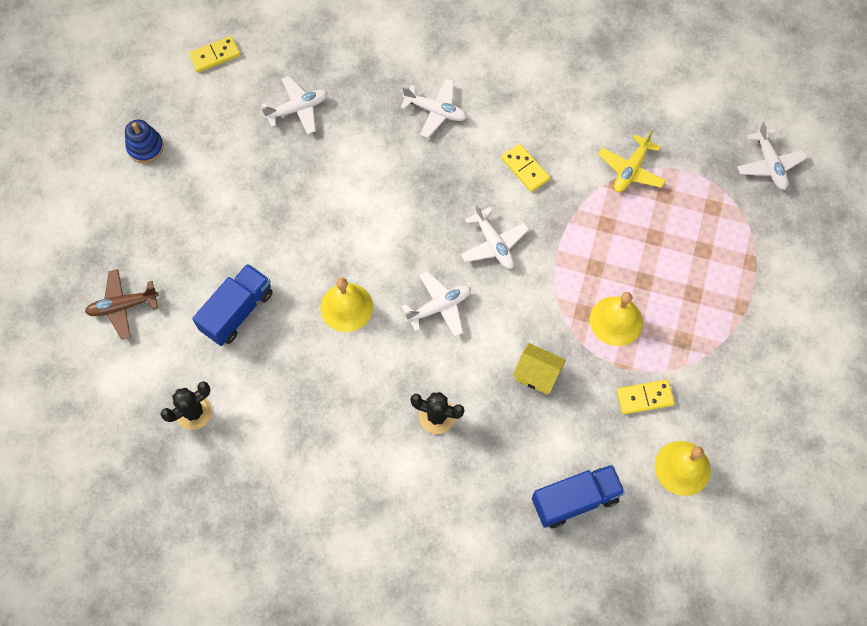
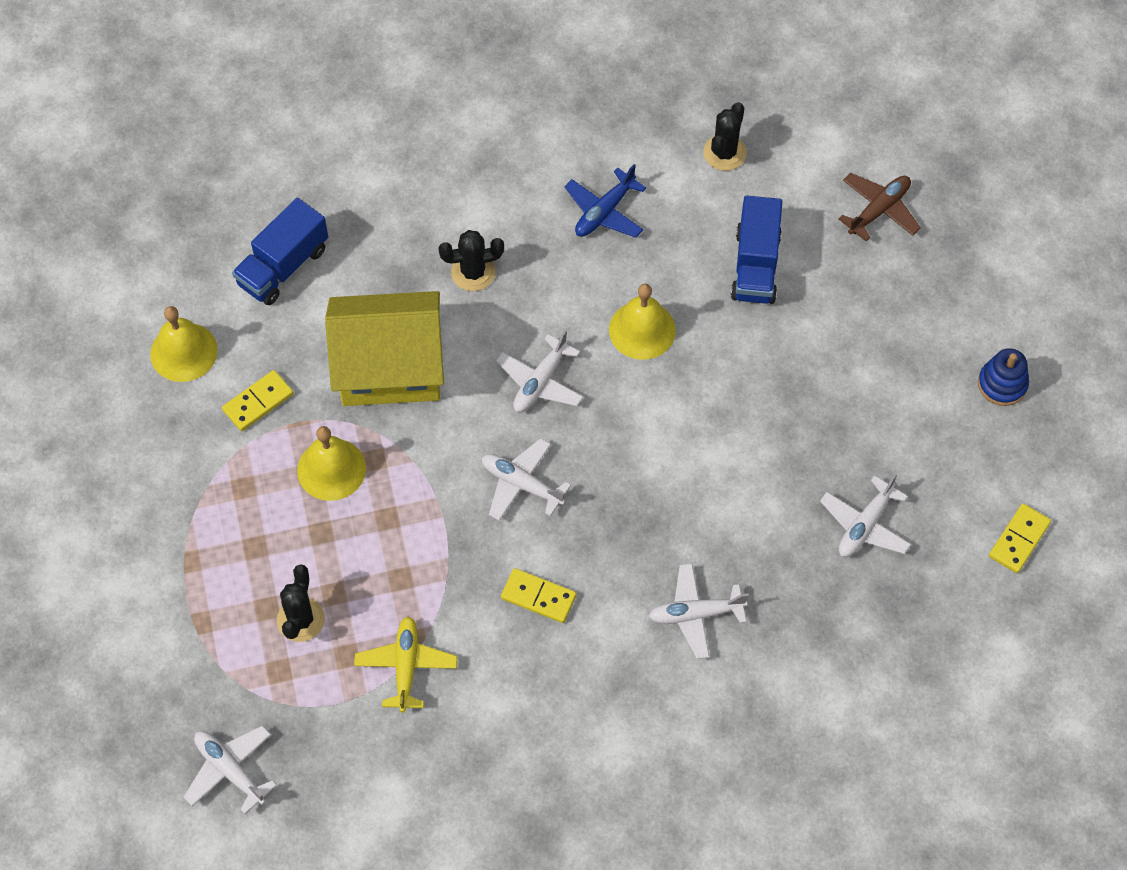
camera: 150 degrees right, 5 degrees down
(312, 412) = (604, 212): none -> blue plane
(537, 374) = (390, 367): yellow house -> yellow house, size x2.17
(684, 231) = (301, 620): none -> black cactus

